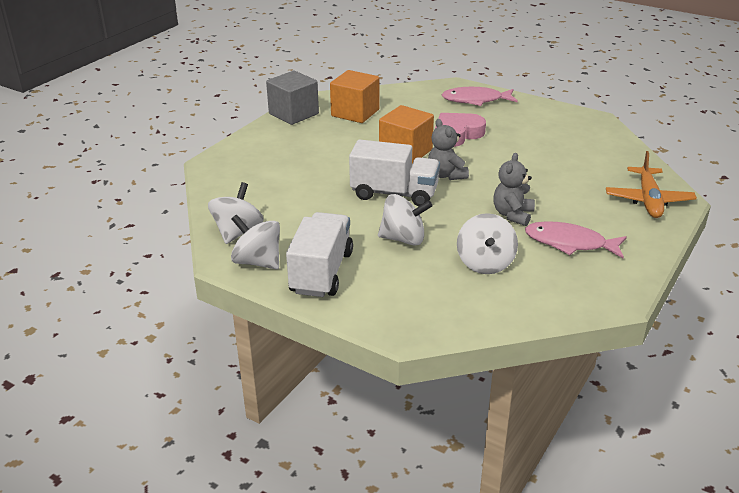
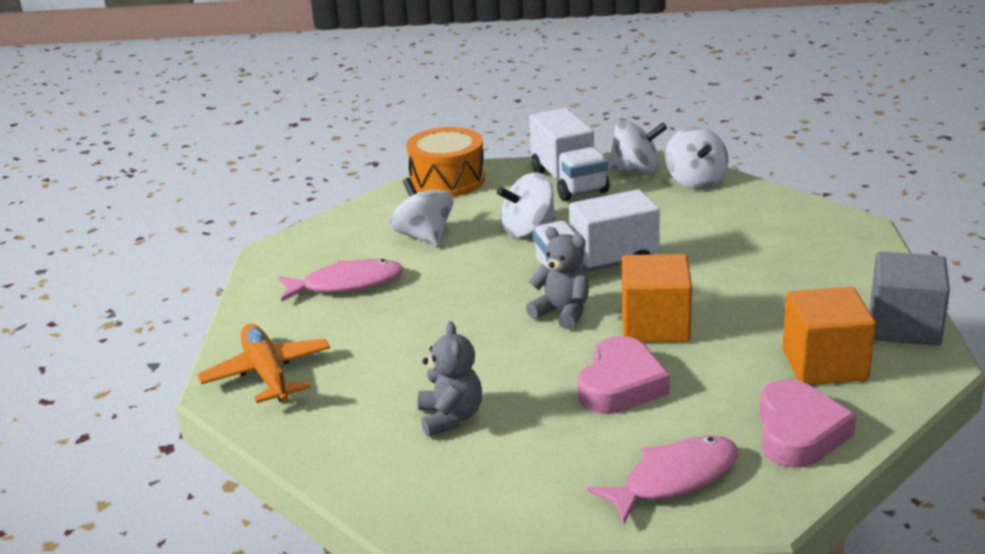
camera: 150 degrees right, 5 degrees down
(406, 98) = (798, 432): none -> pink heart
(416, 320) = (447, 180): none -> orange drum
(512, 215) = (433, 292): grey teddy bear -> grey teddy bear (450, 418)

